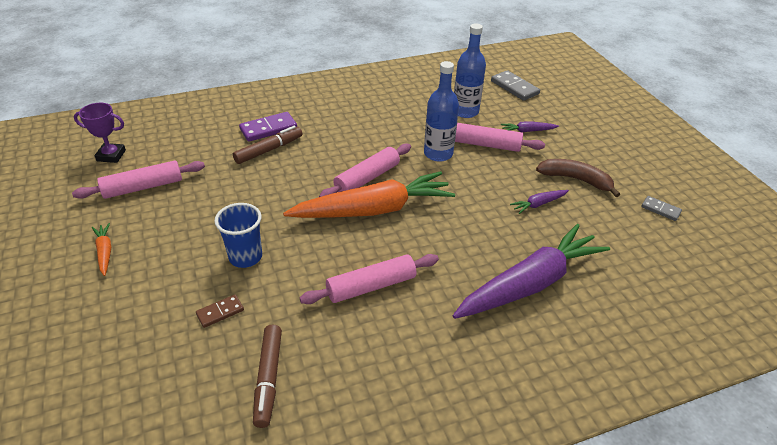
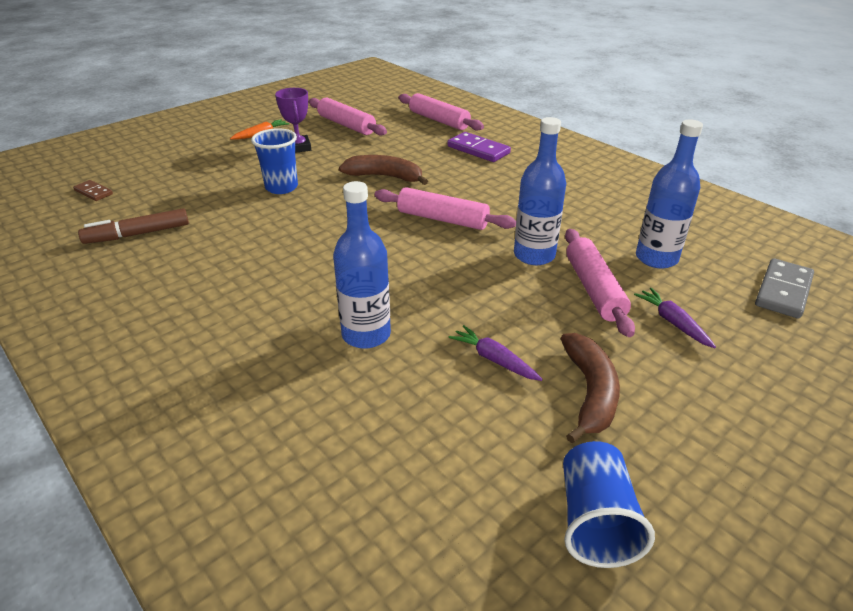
camera: 70 degrees right, 5 degrees down
(111, 155) = (377, 103): purple trophy -> purple trophy (298, 147)
(220, 312) = (209, 194): brown domino -> brown domino (93, 192)
(269, 150) = (444, 159): brown marker -> none
(275, 189) = (385, 177): none -> brown banana
(371, 286) = (268, 259): pink rolling pin -> pink rolling pin (439, 120)
(374, 209) = (391, 235): orange carrot -> none
(495, 252) = (366, 334): none -> blue bottle
(530, 283) = (319, 375): purple carrot -> none
(660, 209) = (595, 521): grey domino -> blue cup

